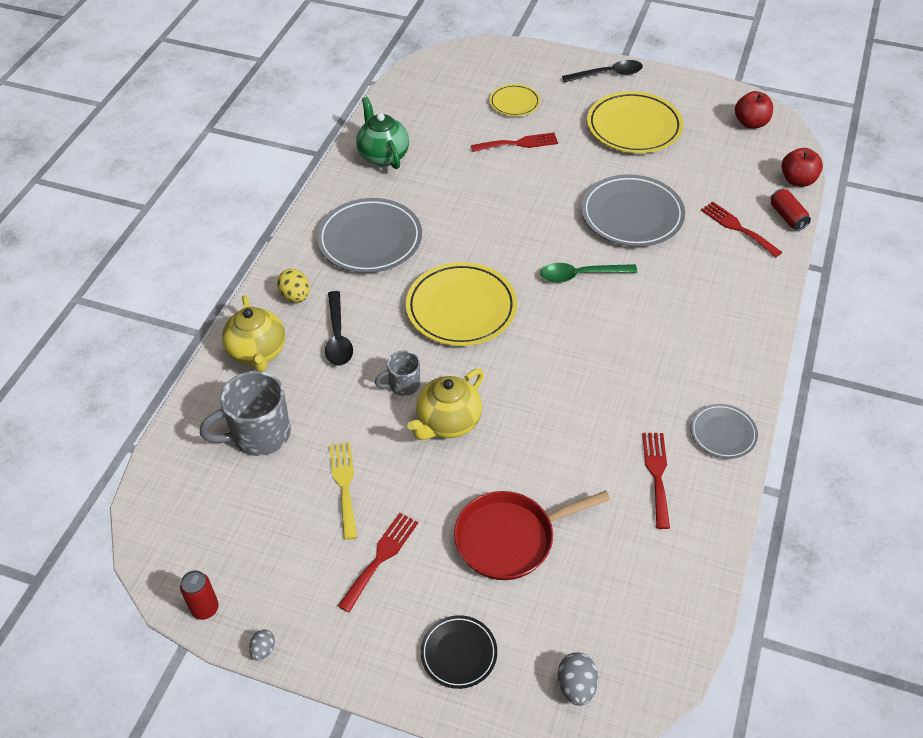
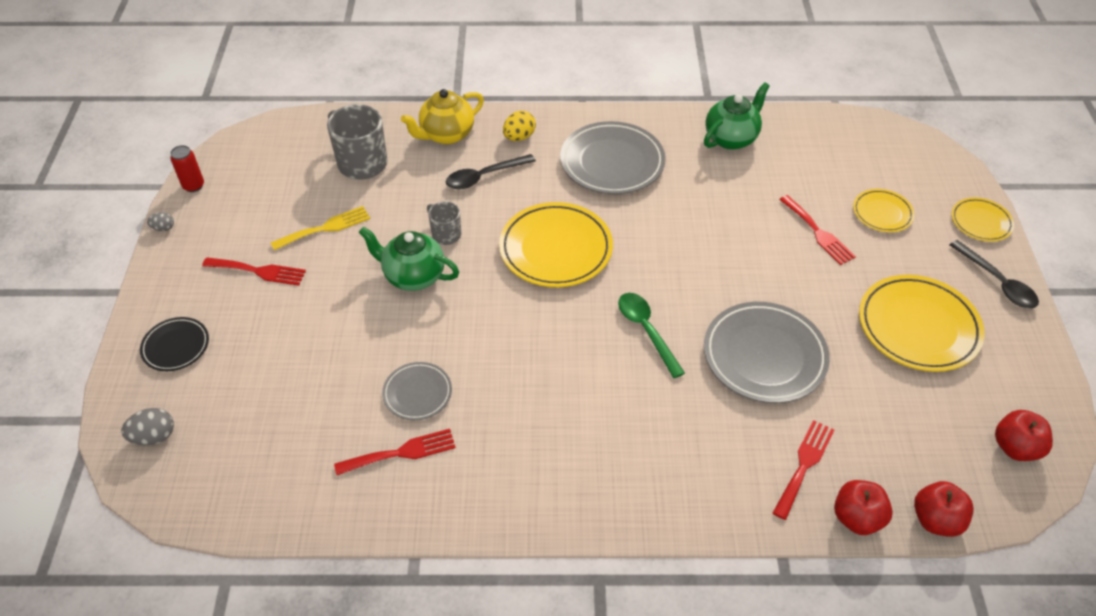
camera: 70 degrees right, 0 degrees up
(448, 423) = (413, 276): yellow teapot -> green teapot
(510, 538) = (297, 352): red pan -> none
(547, 59) = (981, 222): none -> yellow plate
(723, 433) = (474, 503): grey plate -> grey plate (417, 393)
(787, 217) = (857, 518): red can -> red apple

